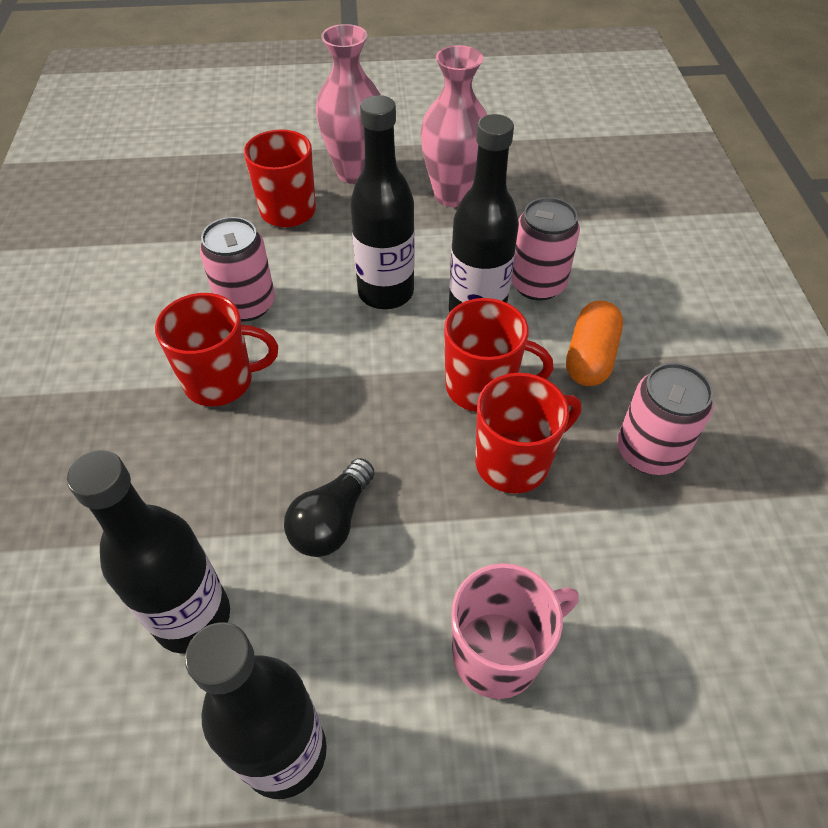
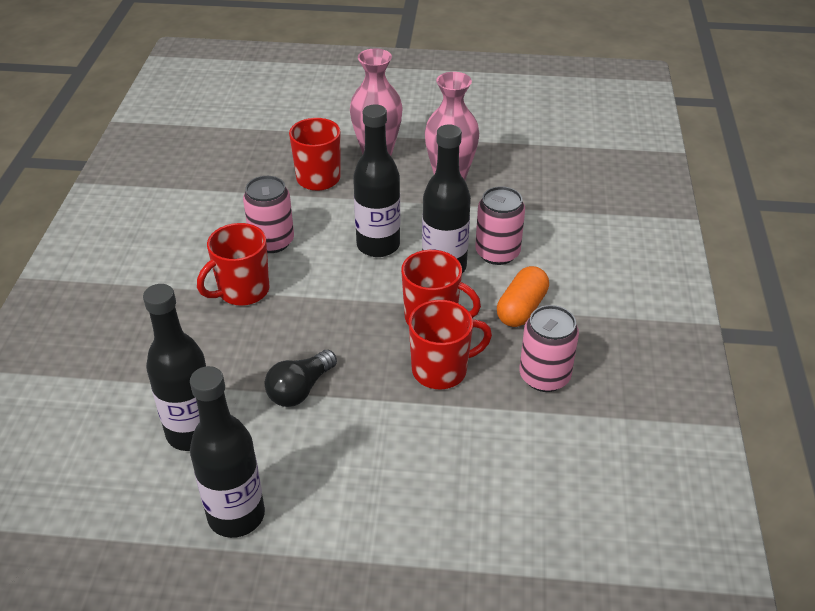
camera: 10 degrees right, 10 degrees down
(221, 381) = (242, 291): red mug -> red mug turned 135 degrees clockwise
(499, 653) = (394, 483): pink mug -> none

